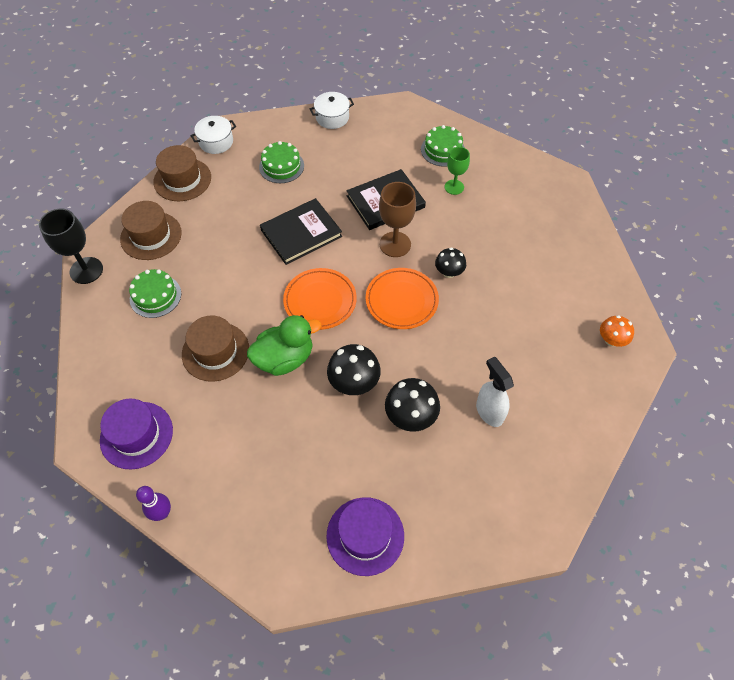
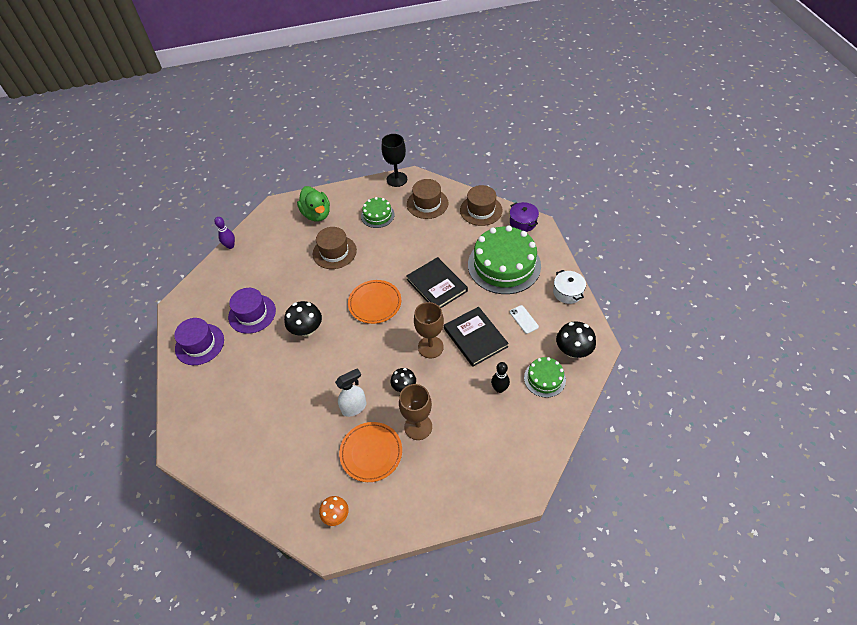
camera: 90 degrees right, 5 degrees down
(136, 435) = (279, 226): purple hat -> purple hat (252, 314)
(216, 142) = (523, 222): white pot -> purple pot
(281, 166) = (504, 265): green cake -> green cake, size x2.00
(284, 358) = (327, 289): green duck -> green duck (317, 214)
(364, 157) = (524, 319): none -> white phone
(401, 300) = (376, 354): orange plate -> orange plate (371, 453)
(410, 416) = (278, 365): black mushroom -> black mushroom (573, 350)
(454, 187) = (499, 389): green goblet -> black bowling pin
(489, 412) = (277, 416): white spray bottle -> white spray bottle (354, 407)
(501, 261) = (418, 427): none -> brown goblet

